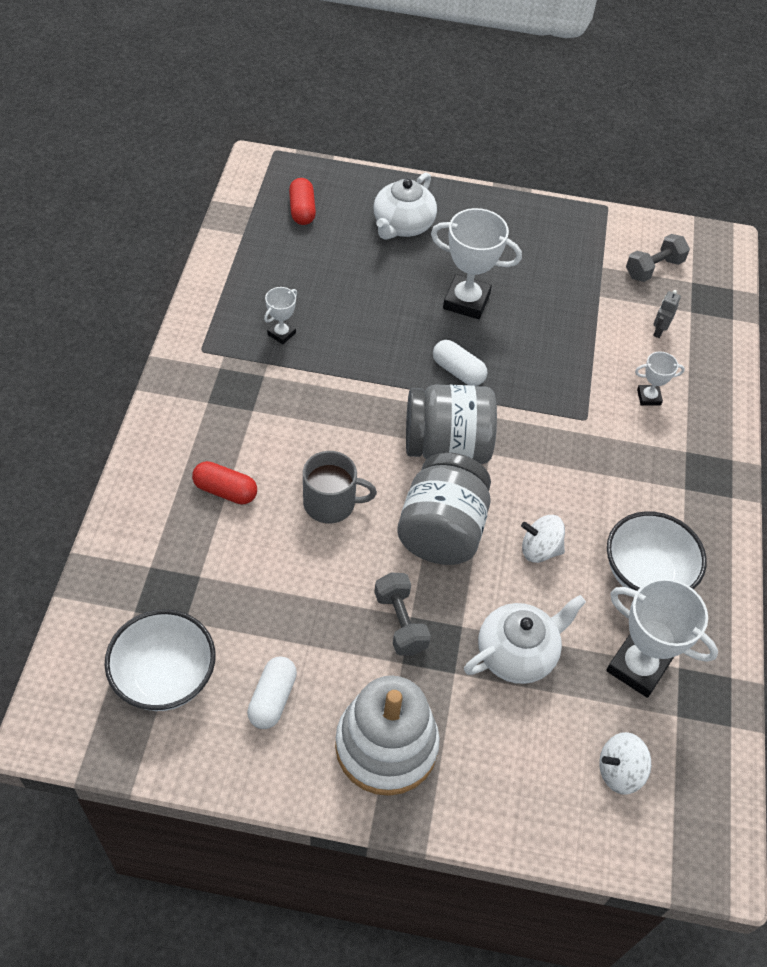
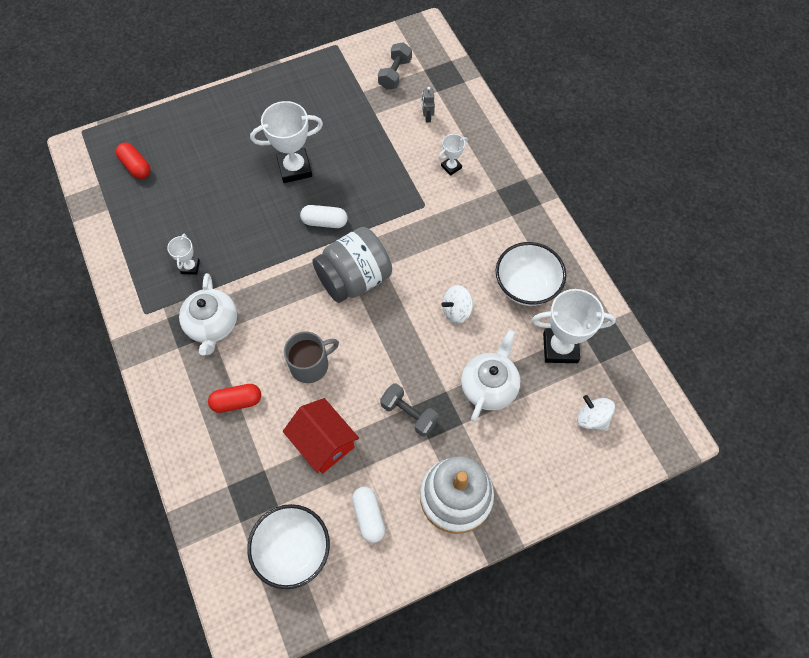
camera: 30 degrees left, 10 degrees up
(283, 590) = (323, 442): none -> red house
(402, 225) = (213, 137): white teapot -> white teapot (212, 325)
(442, 530) = (391, 337): grey jar -> none
(619, 771) = (592, 418): white spinning top -> white spinning top turned 90 degrees clockwise

